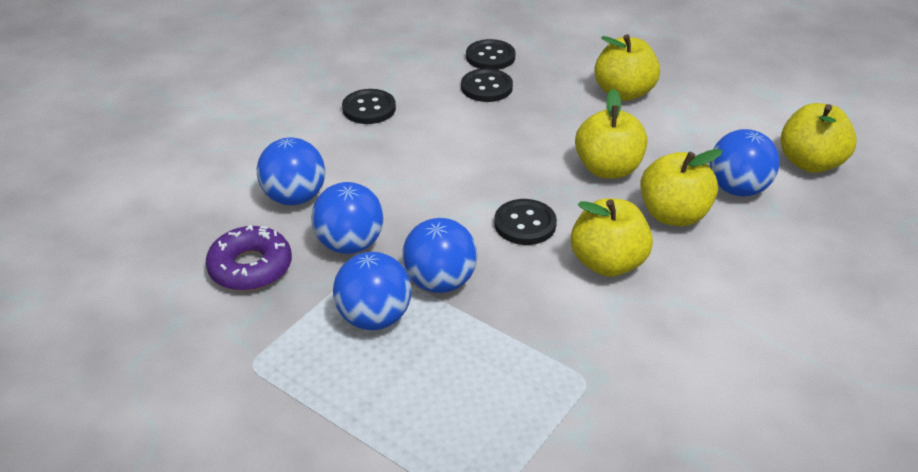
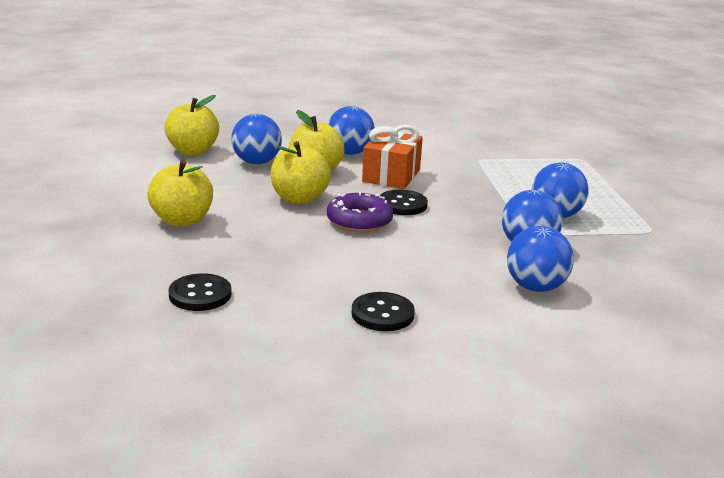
camera: 135 degrees left, 15 degrees down
(250, 267) = (612, 267): purple donut -> purple donut (359, 221)
(440, 282) = (496, 209): blue ball -> blue ball (349, 153)
(486, 87) = (259, 275): black button -> none
(607, 263) = (391, 176): yellow apple -> orange gift

